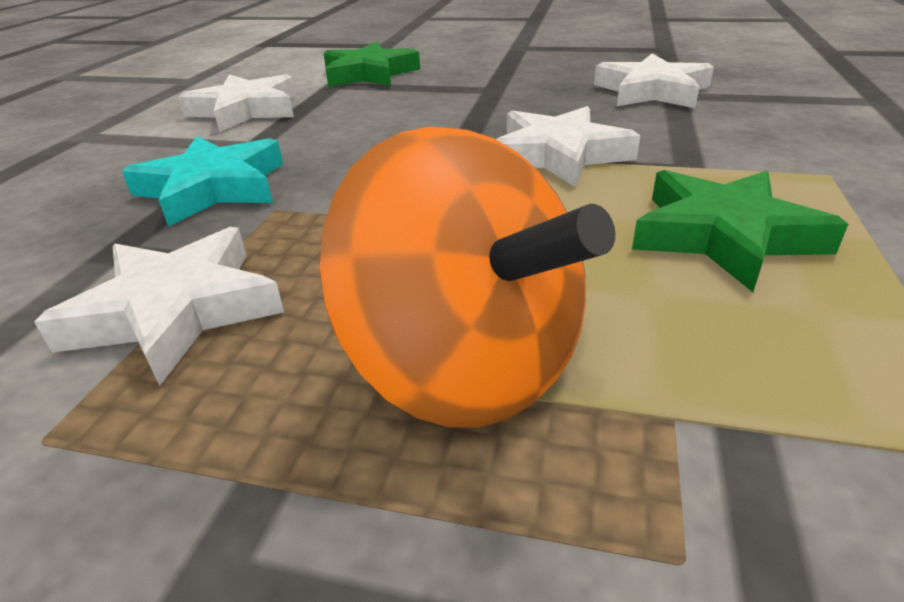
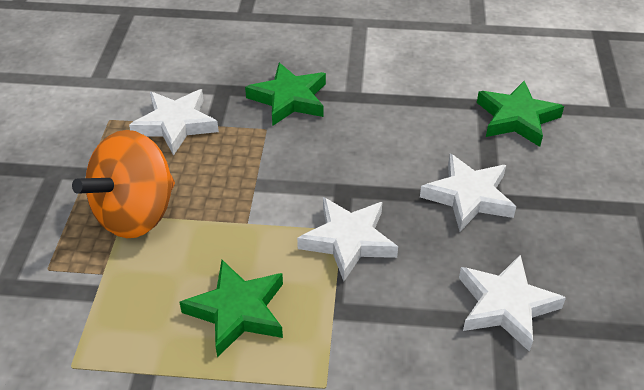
camera: 80 degrees right, 10 degrees up
(213, 188) = (289, 99): turquoise star -> green star
(246, 110) = (414, 75): white star -> white star (468, 197)

